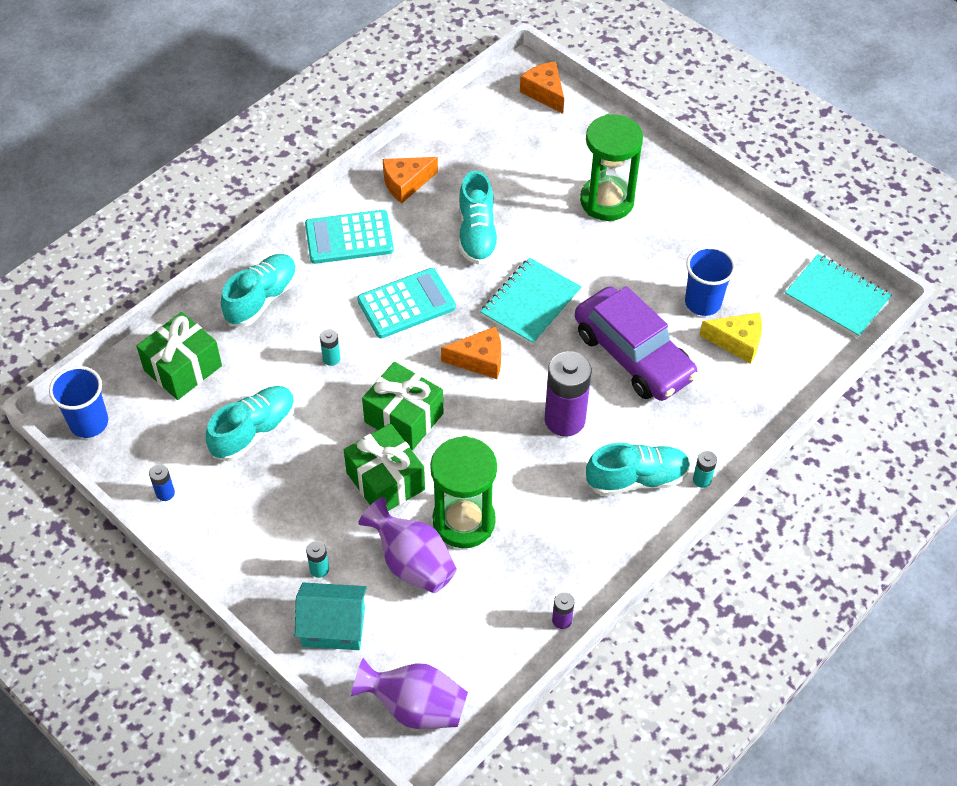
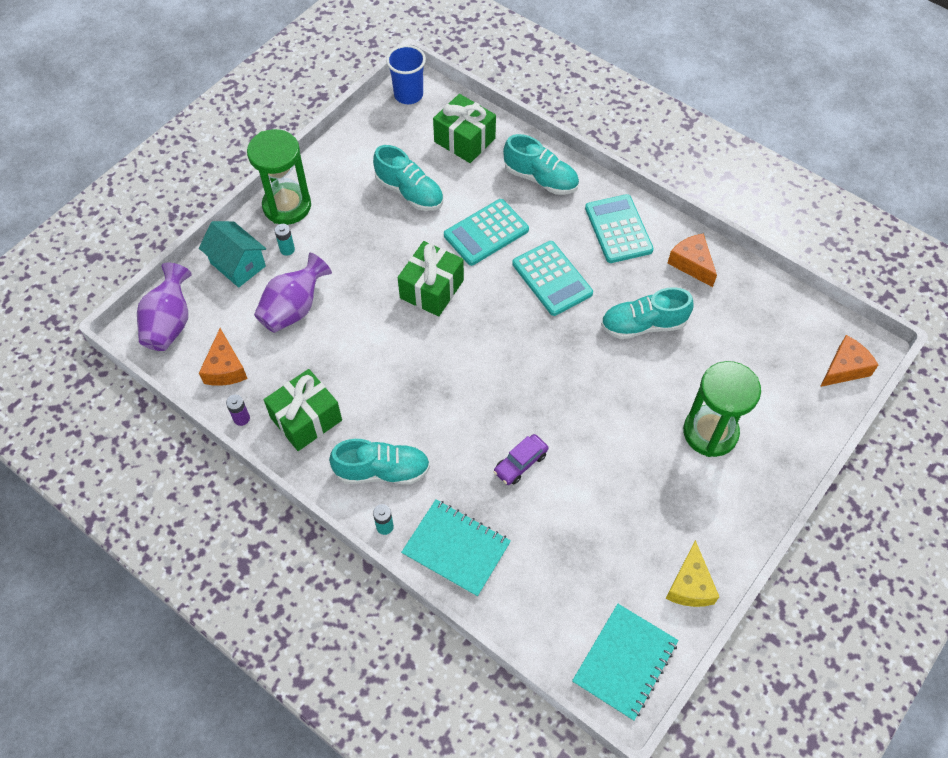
camera: 85 degrees right, 5 degrees up
(165, 493) = (350, 148): blue battery -> none
(331, 358) = (486, 233): turquoise battery -> turquoise calculator
(333, 627) = (238, 264): turquoise house -> turquoise house turned 45 degrees counterclockwise
(385, 481) = (368, 283): green gift -> green gift (306, 419)
(464, 521) = (333, 341): green hourglass -> green hourglass (287, 206)
(479, 360) = (498, 338): orange cheese -> orange cheese (225, 368)
(530, 303) = (569, 374): turquoise notebook -> turquoise notebook (456, 548)
(564, 420) = (441, 409): purple battery -> none
(633, 355) = (520, 463): purple car -> purple car, size x0.45
(636, 479) = (382, 471): turquoise shoe -> turquoise shoe turned 75 degrees counterclockwise
(703, 302) = (595, 525): blue cup -> none
(737, 342) = (550, 558): yellow cheese -> yellow cheese (690, 585)

